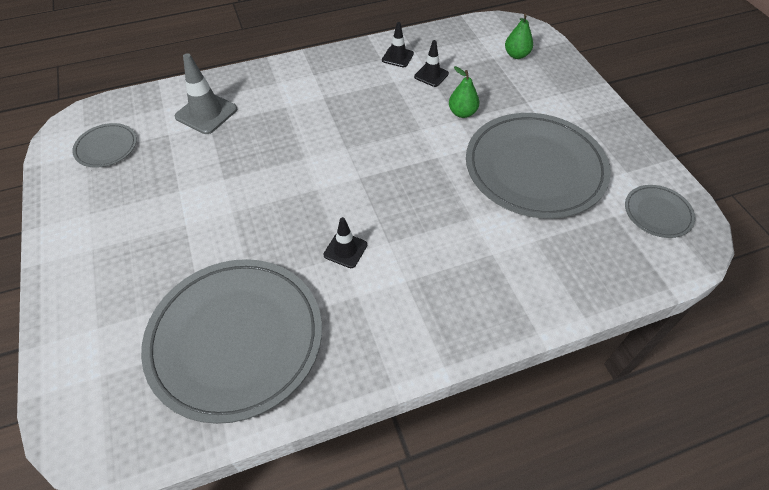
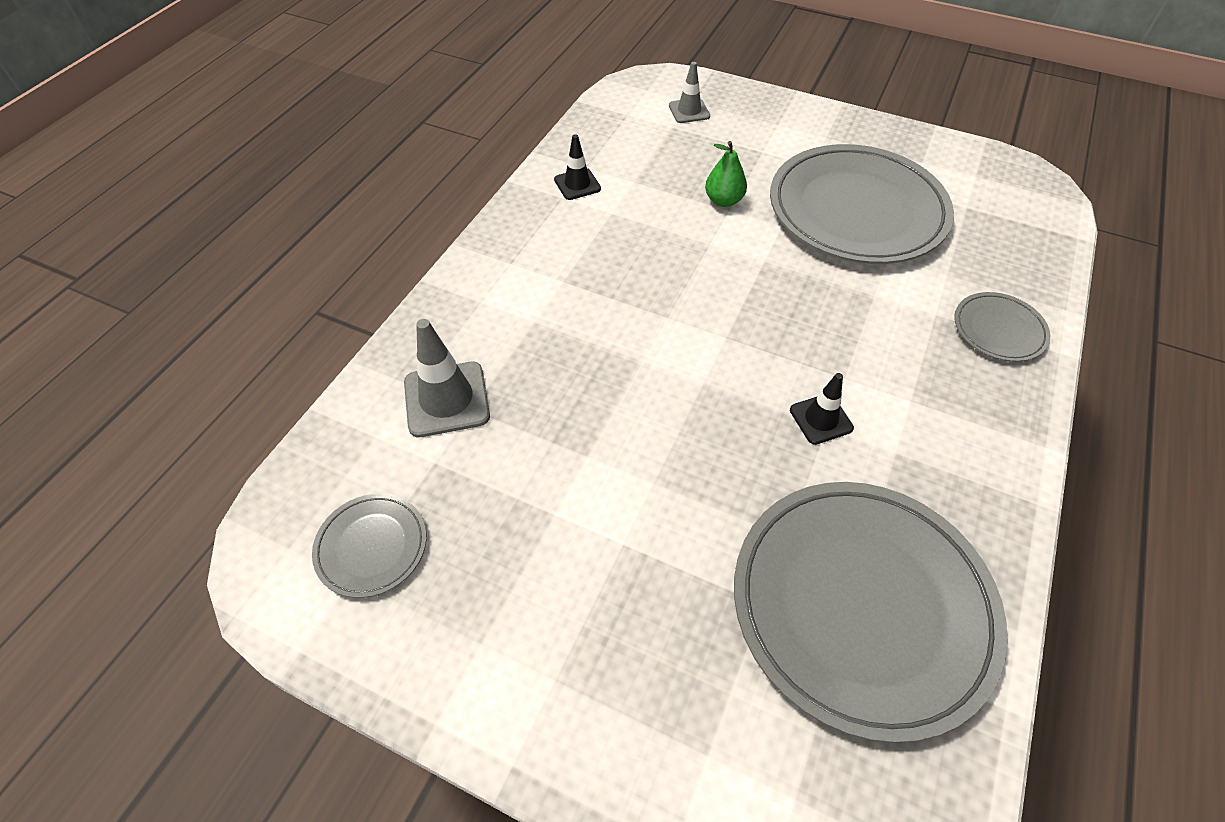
camera: 45 degrees left, 0 degrees up
(431, 75) = (639, 182): black traffic cone -> none
(516, 55) = (689, 111): green pear -> grey traffic cone
(657, 213) = (989, 182): grey plate -> grey plate (998, 330)

